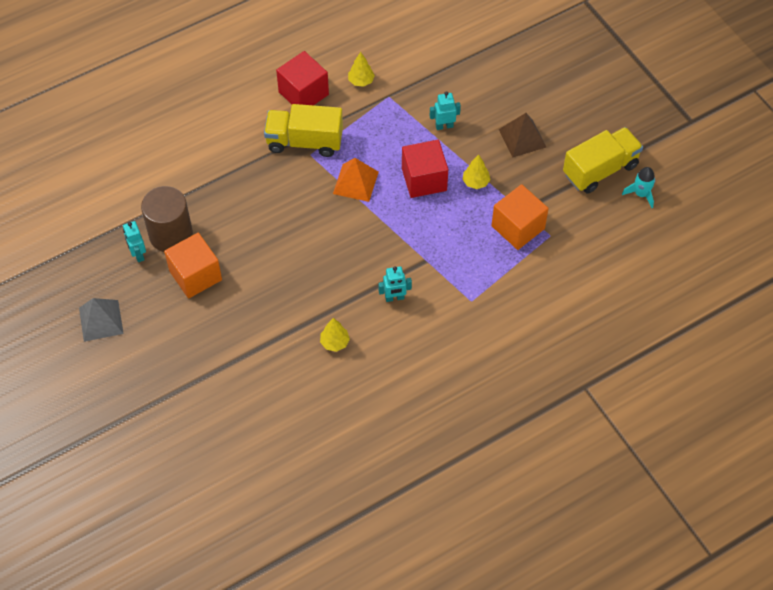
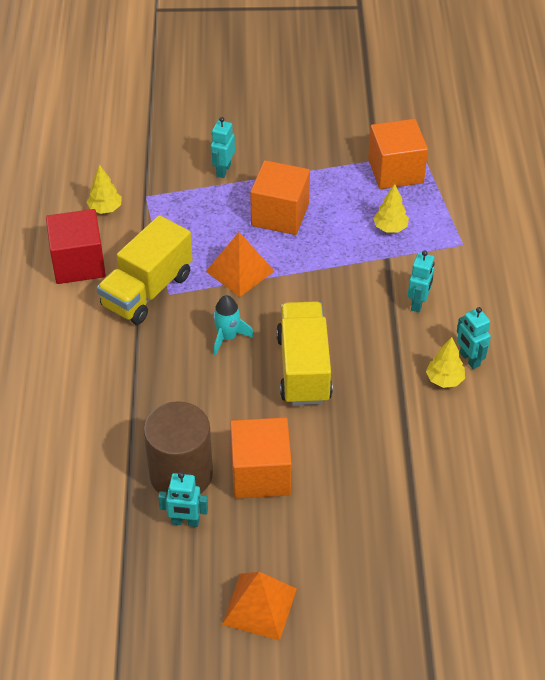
camera: 60 degrees left, 10 degrees down
(101, 320) = (259, 606): grey pyramid -> orange pyramid
(362, 349) = (469, 359): none -> turquoise robot
(424, 179) = (280, 214): red cube -> orange cube
(475, 182) = (315, 177): yellow tree -> yellow tree (390, 228)
(522, 138) = (287, 121): brown pyramid -> none
(600, 170) = (369, 86): yellow truck -> yellow truck (304, 368)
(641, 194) = (418, 72): turquoise rocket -> turquoise rocket (227, 337)

